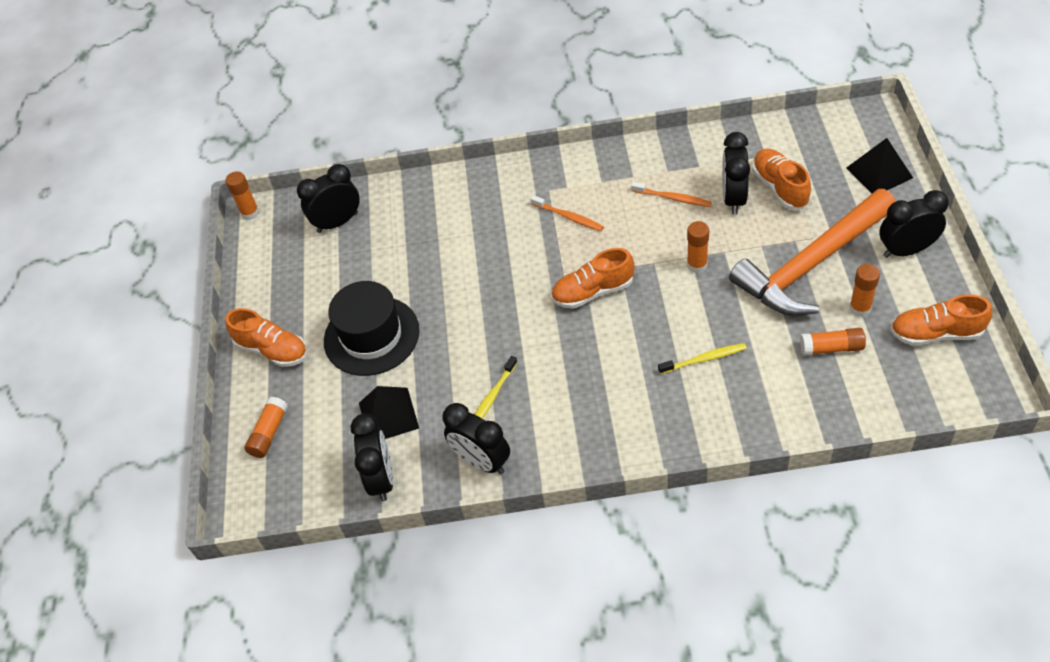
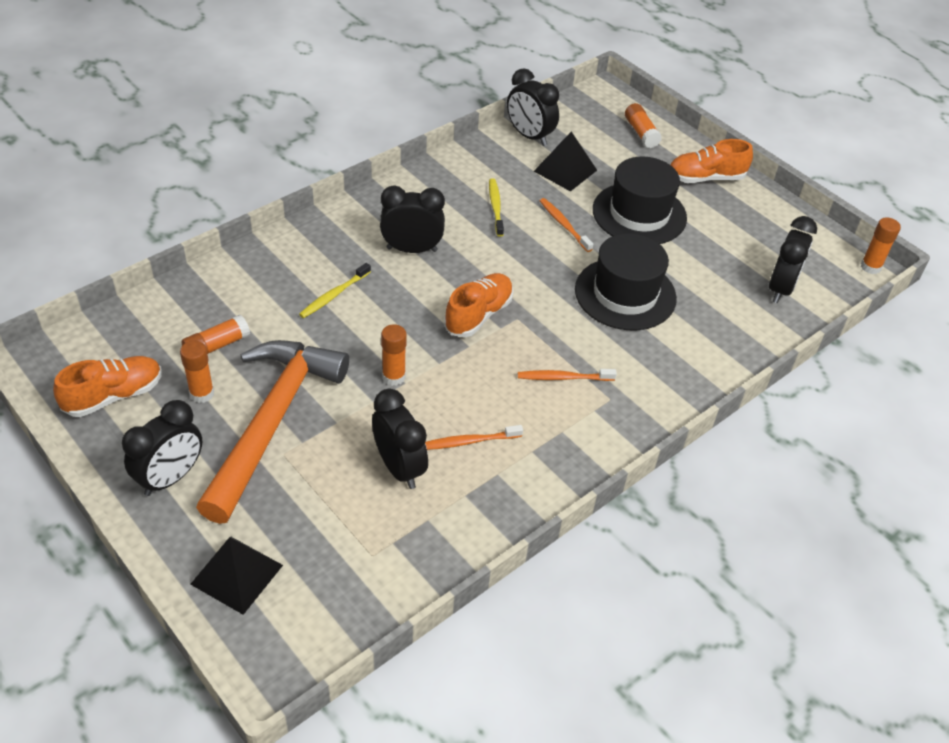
camera: 135 degrees right, 5 degrees down
(447, 351) = (564, 225): none -> orange toothbrush
(460, 264) = (625, 294): none -> black hat
(482, 461) = (465, 168): black clock -> black clock (412, 249)
(779, 187) = (352, 503): orange shoe -> none

